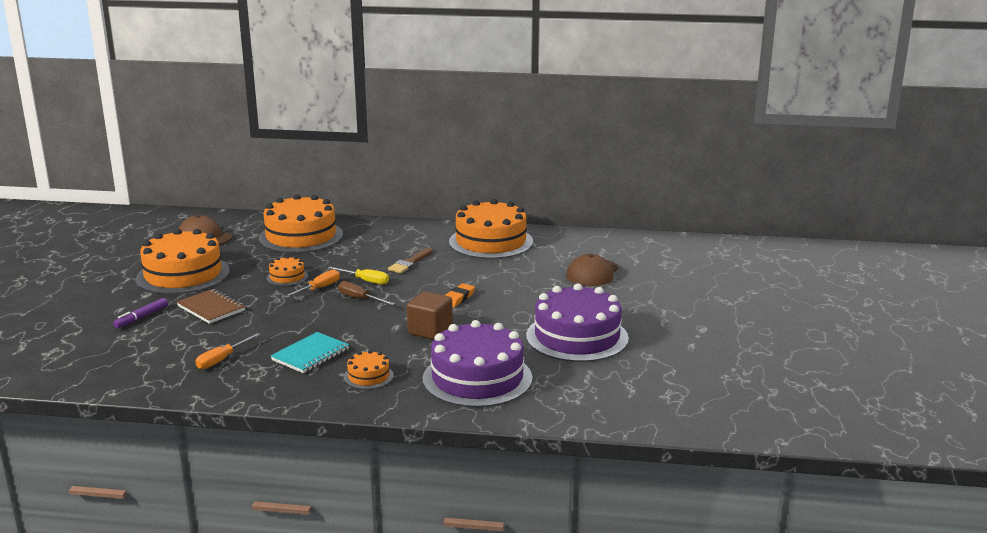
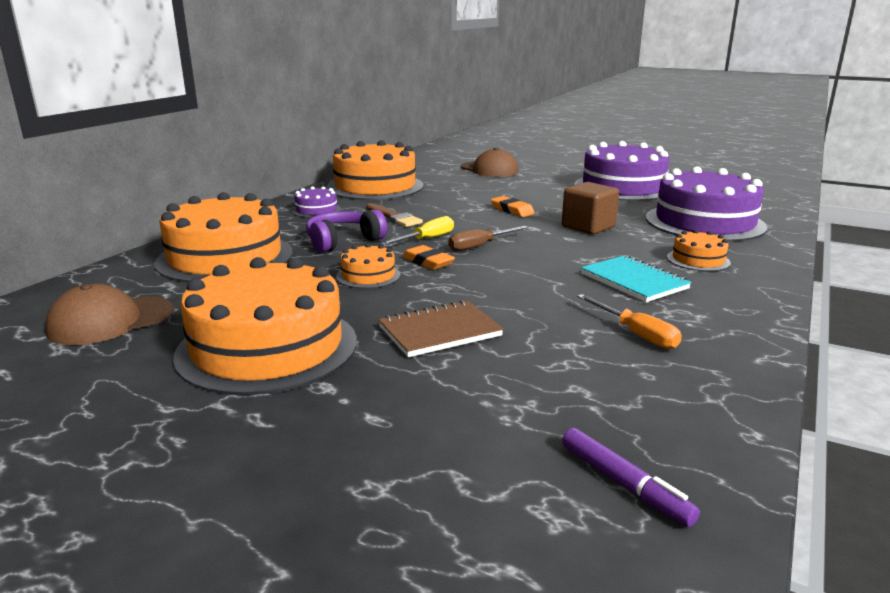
camera: 70 degrees left, 0 degrees up
(142, 317) = (433, 394): purple marker -> purple marker (623, 484)
(319, 288) = (428, 262): orange screwdriver -> orange eraser
(346, 258) = (343, 241): none -> purple headphones
(411, 237) = (316, 210): none -> purple cake

